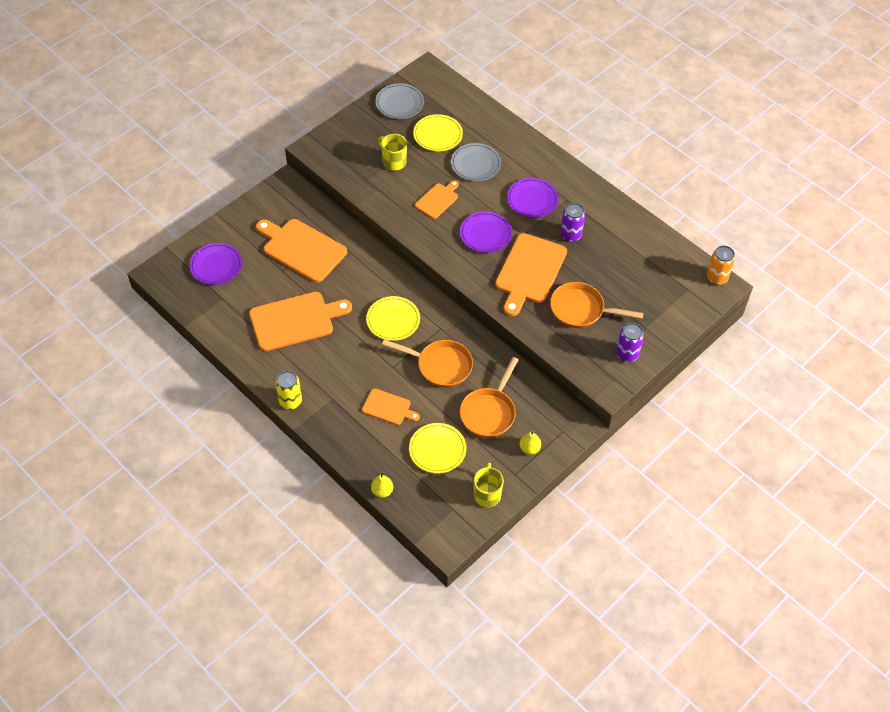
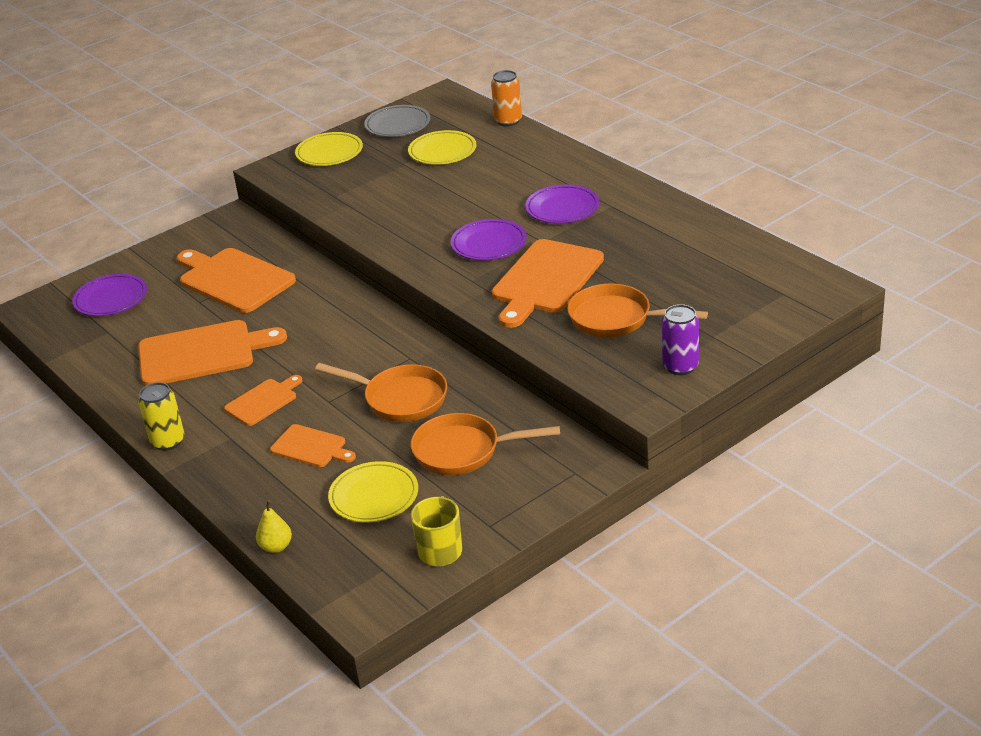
camera: 10 degrees right, 20 degrees down
(393, 162) = (375, 178): yellow mug -> none
(393, 320) = (342, 350): yellow plate -> yellow plate (329, 153)
(438, 200) = (428, 212): orange cutting board -> orange cutting board (263, 401)
(475, 164) = (489, 177): grey plate -> none
(489, 412) = (463, 451): orange pan -> orange pan turned 60 degrees clockwise
(529, 448) = (518, 494): yellow pear -> none
(570, 235) = (612, 242): purple can -> none
(717, 278) = (829, 280): orange can -> orange can (508, 121)

